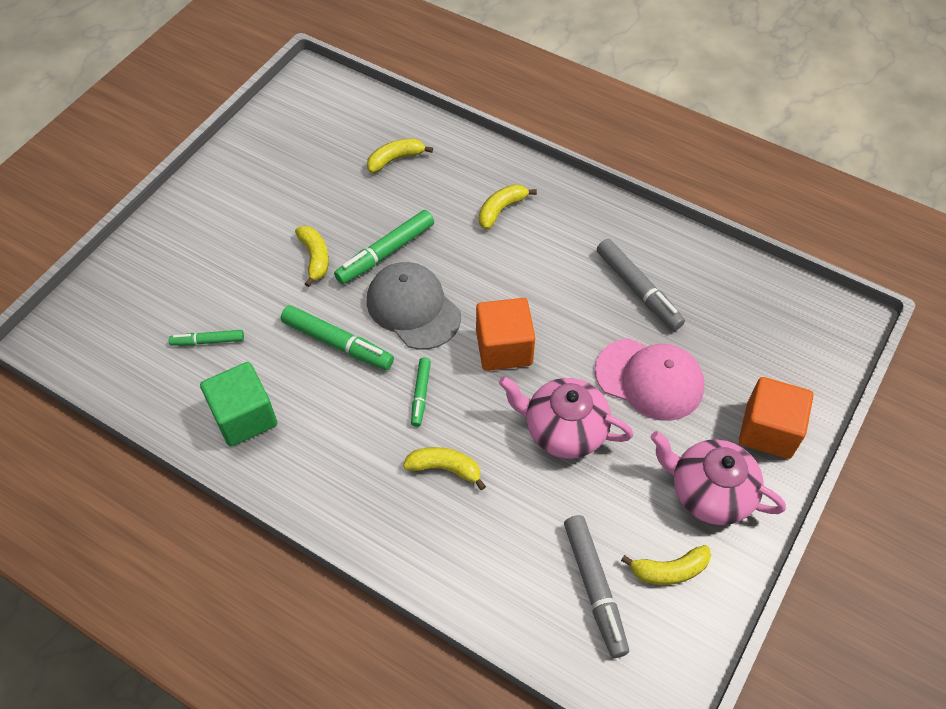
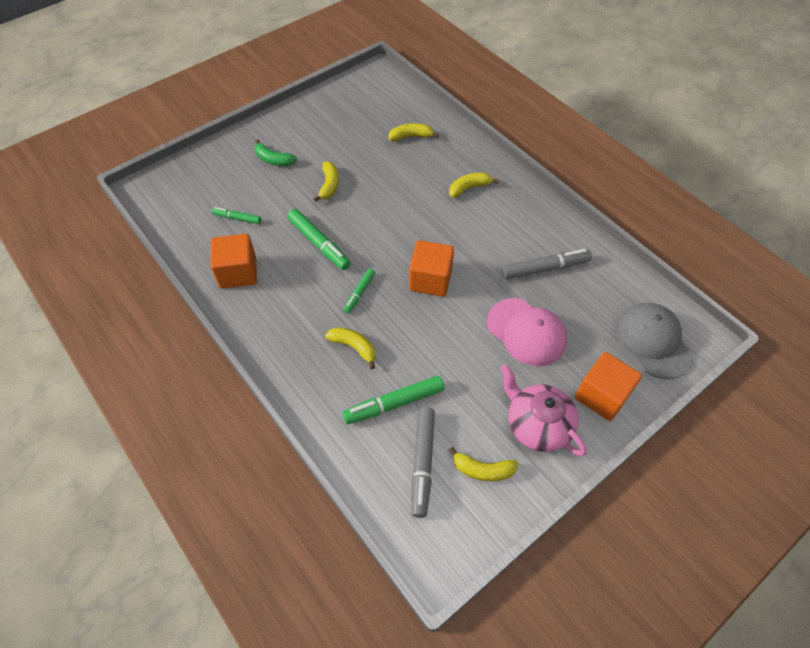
camera: 20 degrees right, 0 degrees up
(222, 243) = (274, 160): none -> green banana
(244, 417) = (238, 272): green cube -> orange cube
(385, 253) = (377, 195): green marker -> green marker (394, 403)
(413, 308) = (380, 235): grey cap -> grey cap (653, 341)
(563, 430) = (448, 347): pink teapot -> none
(638, 290) = (545, 268): grey marker -> grey marker turned 90 degrees counterclockwise

